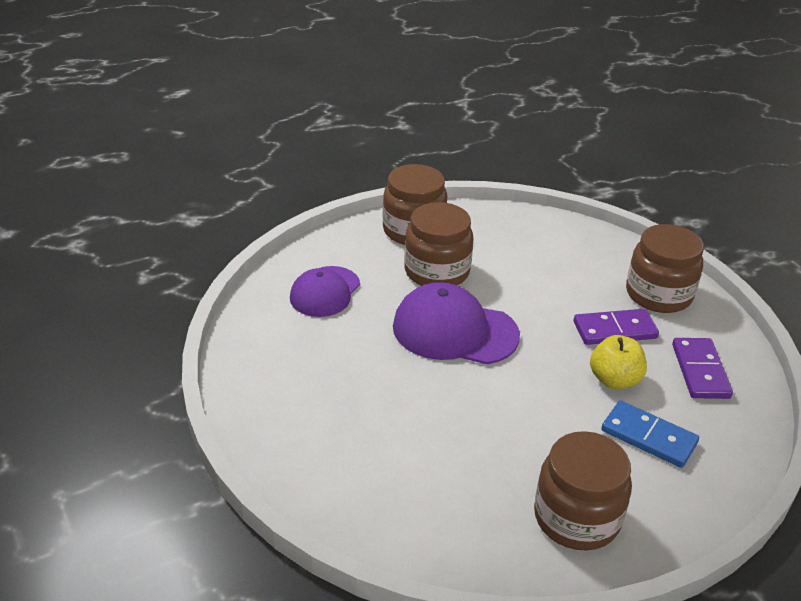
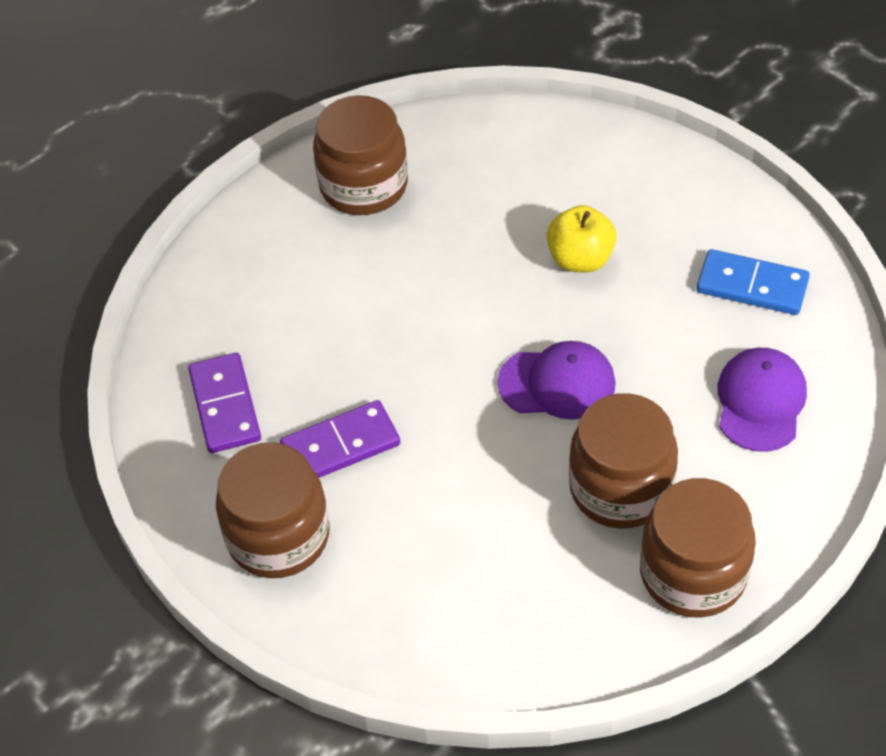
camera: 170 degrees right, 15 degrees up
(454, 331) = (557, 383): purple cap -> purple cap, size x0.66
(614, 380) = (336, 361): yellow apple -> yellow apple (580, 259)
(648, 437) = (292, 293): blue domino -> blue domino (752, 286)

